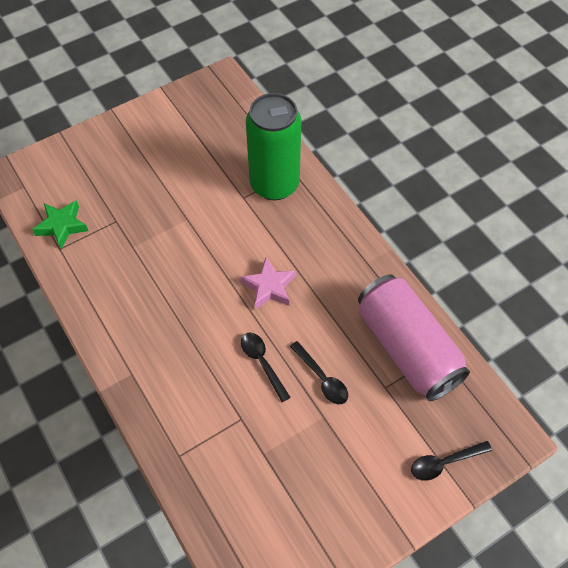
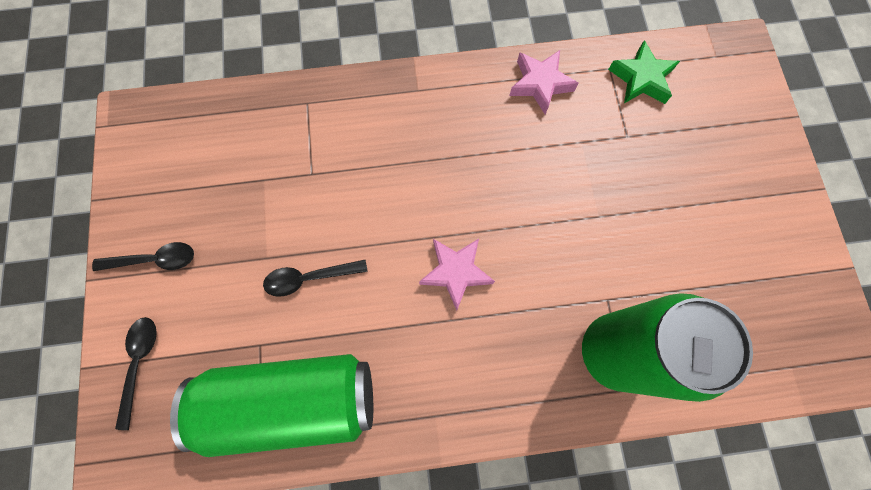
camera: 115 degrees right, 15 degrees up
(92, 289) = (540, 84): none -> pink star
(262, 363) = (362, 222): black spoon -> black spoon (154, 260)
(407, 348) = (292, 401): pink can -> green can

